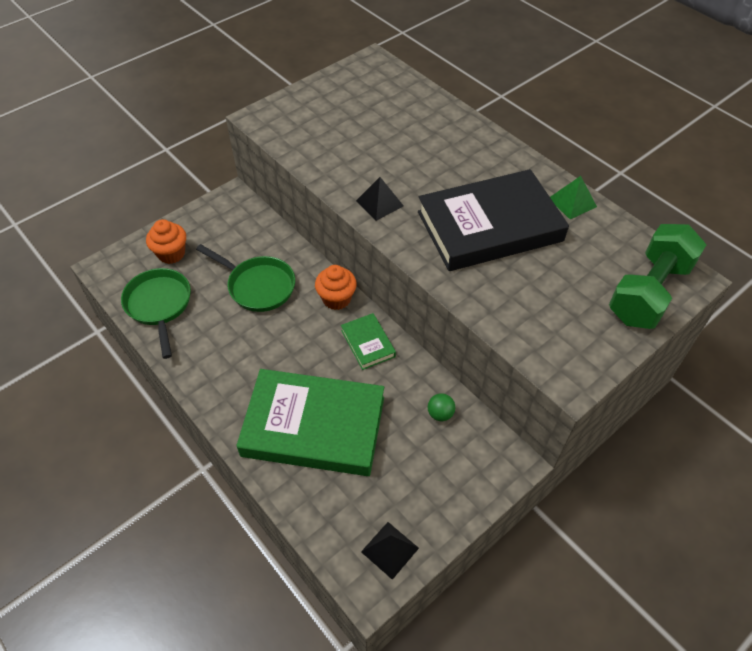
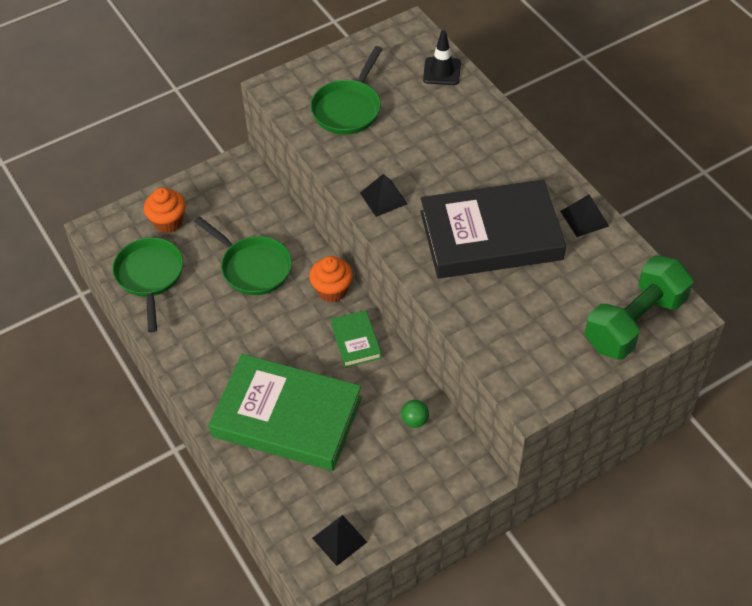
camera: 10 degrees right, 0 degrees up
(330, 129) = (348, 108): none -> green pan
(409, 92) = (442, 71): none -> black traffic cone
(572, 202) = (584, 218): green pyramid -> black pyramid

